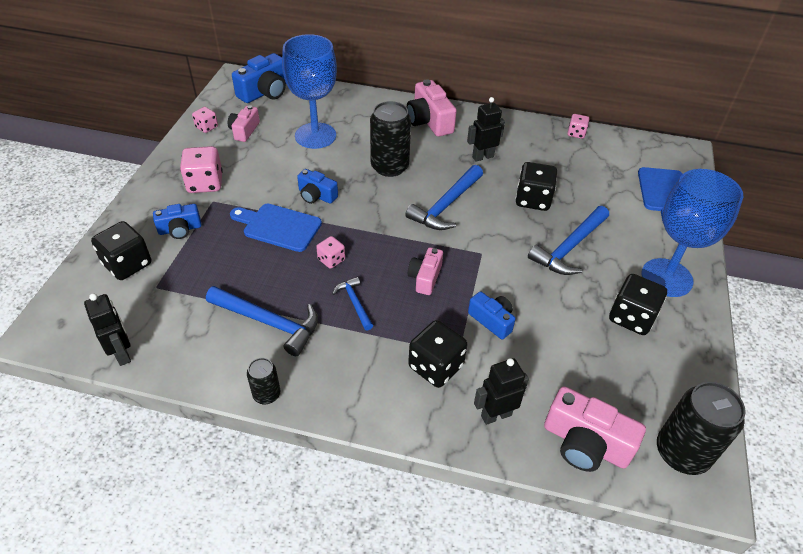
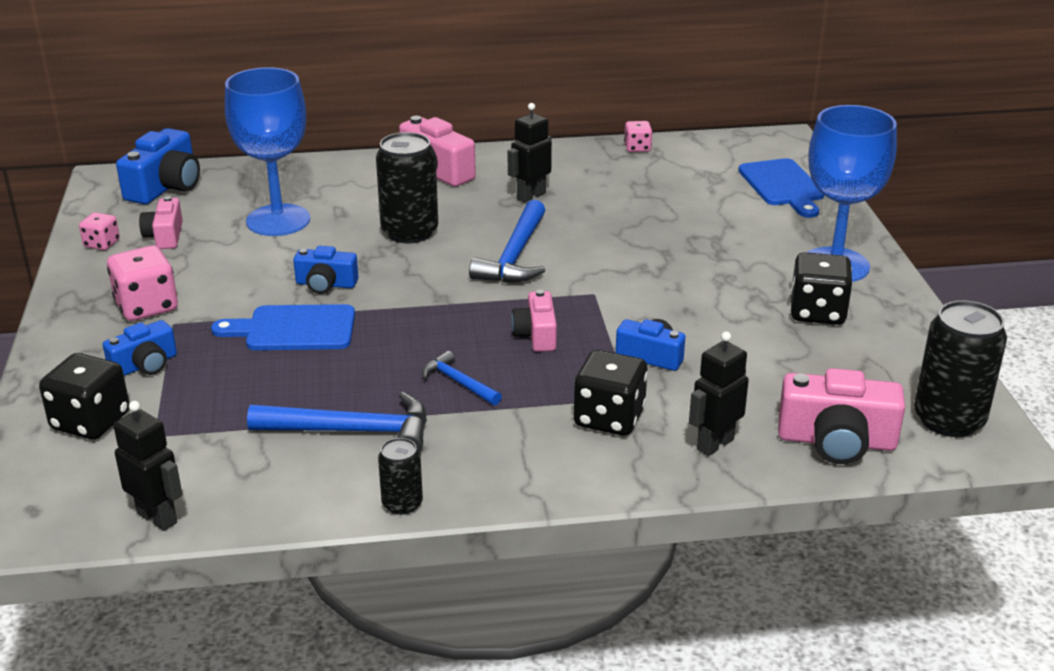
camera: 20 degrees left, 15 degrees down
(331, 260) = (395, 346): pink dice -> none
(533, 200) = (625, 226): black dice -> none
(569, 248) = (701, 263): blue hammer -> none

